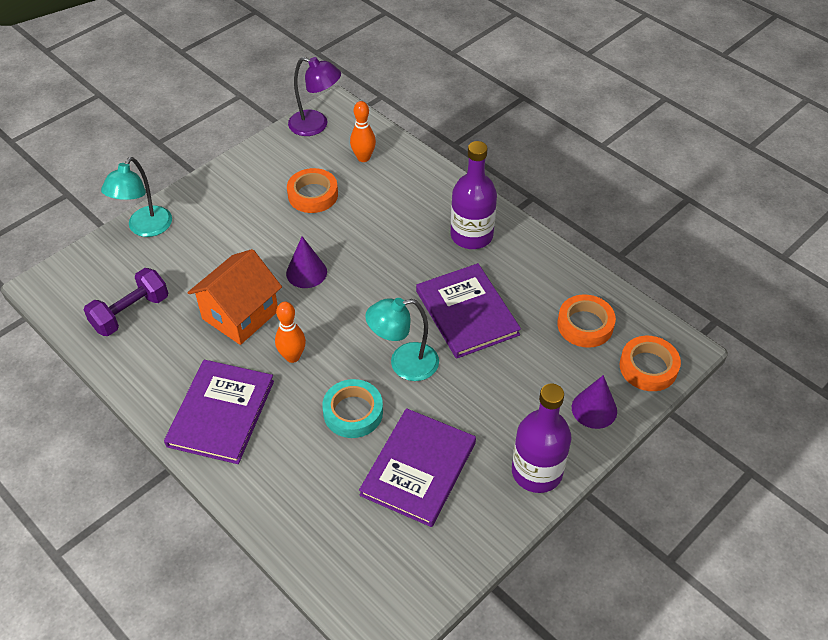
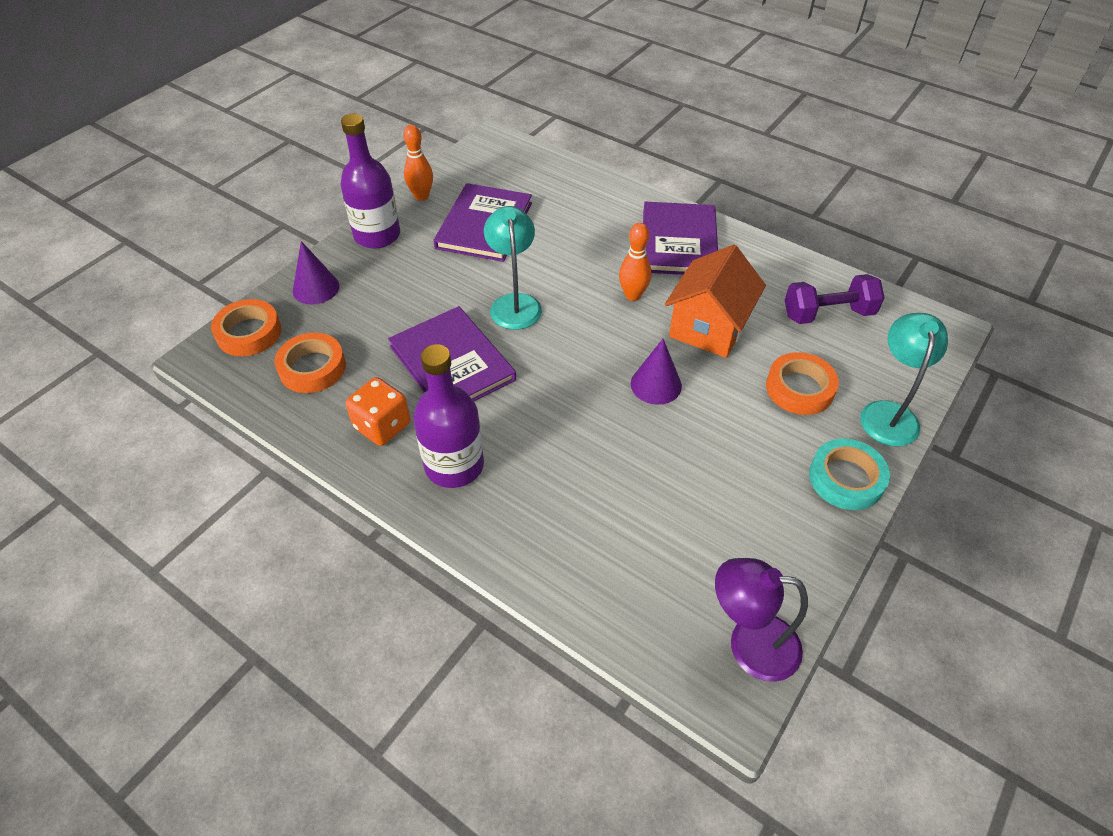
camera: 170 degrees right, 0 degrees up
(130, 313) = (828, 314): purple dumbbell -> purple dumbbell turned 45 degrees clockwise
(313, 195) = (695, 498): orange tape -> orange tape (799, 388)
(353, 412) = (555, 257): turquoise tape -> turquoise tape (846, 479)
(363, 158) = (643, 582): orange bowling pin -> orange bowling pin (421, 196)
(404, 364) = (514, 303): turquoise lamp -> turquoise lamp turned 75 degrees counterclockwise
(524, 270) = (382, 425): none -> orange dice

